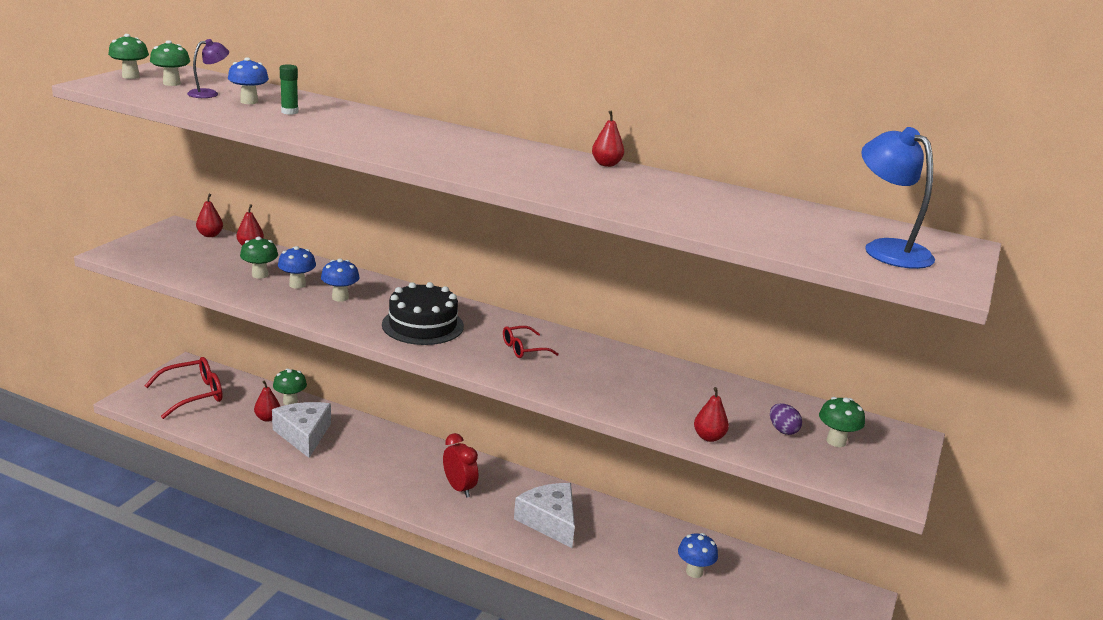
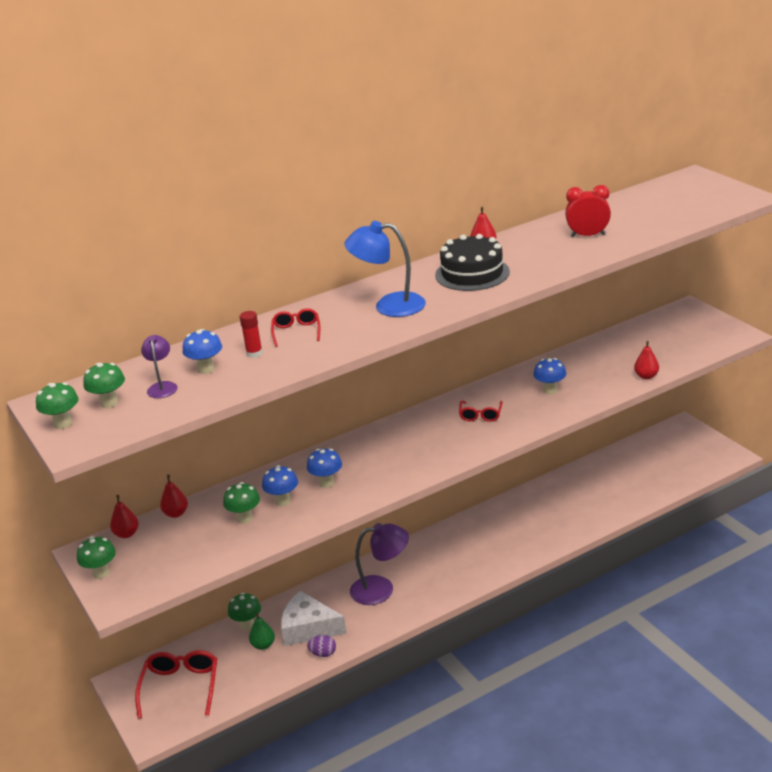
camera: 50 degrees left, 5 degrees up
(267, 418) = (263, 645): red pear -> green pear
(289, 112) = (254, 353): green glue stick -> red glue stick
(343, 119) = (296, 332): none -> red glasses
(385, 459) = (381, 589): none -> purple lamp
(423, 325) = (408, 452): black cake -> black cake (472, 273)
(459, 488) = (450, 560): red clock -> red clock (588, 235)
(550, 521) = (521, 527): white cheese -> none
(694, 572) = (617, 482): blue mushroom -> blue mushroom (550, 390)
(783, 430) = (654, 347): purple egg -> purple egg (323, 654)
(836, 441) = (677, 333): green mushroom -> green mushroom (101, 573)
(887, 249) = (690, 198): blue lamp -> blue lamp (389, 306)

